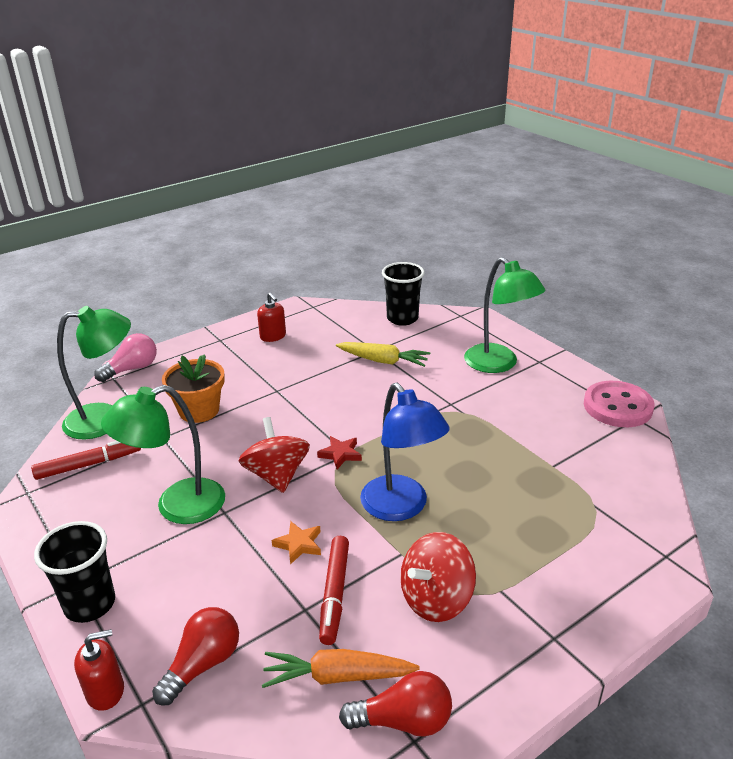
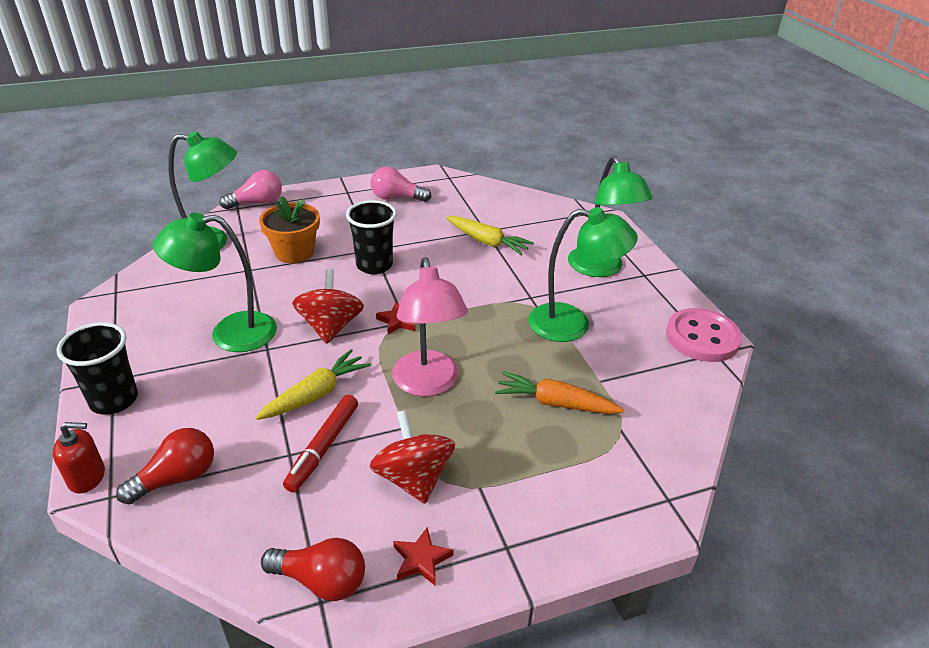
camera: 15 degrees right, 5 degrees up
(88, 464) = (177, 279): red marker -> none
(273, 336) = (397, 198): red soap dispenser -> pink light bulb
(299, 544) = (316, 394): orange star -> yellow carrot
(338, 676) = (285, 522): orange carrot -> orange carrot (556, 403)
(401, 507) = (428, 384): blue lamp -> pink lamp
(402, 318) = (528, 205): black cup -> black cup (374, 265)
(436, 599) = (413, 478): red spinning top -> red spinning top turned 90 degrees clockwise
(485, 672) = (421, 559): none -> red star
(501, 421) = (572, 324): none -> green lamp

